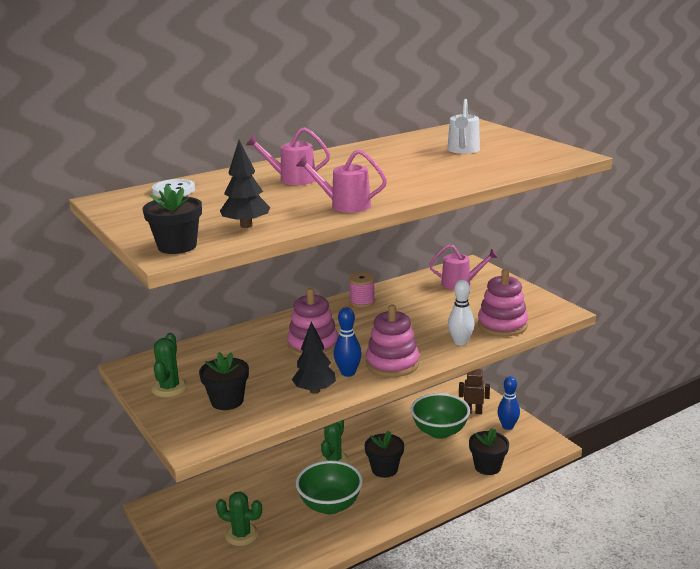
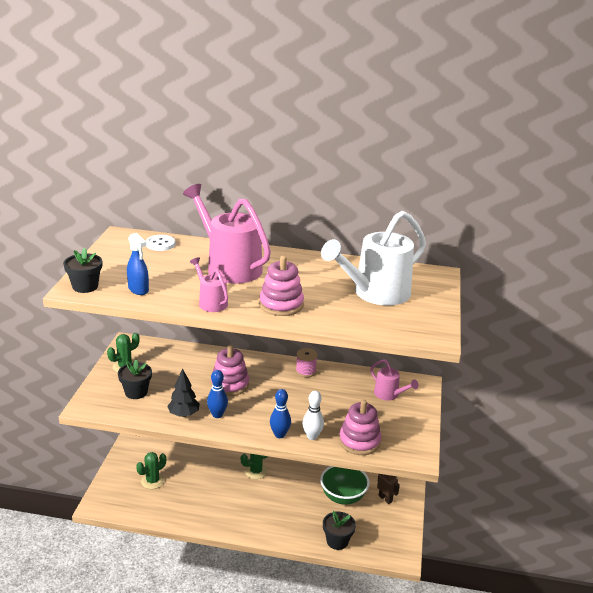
camera: 40 degrees right, 5 degrees up
(241, 534) = (152, 481): green cactus -> green cactus turned 75 degrees clockwise
(246, 225) = (138, 290): black tree -> blue spray bottle
(292, 179) = (229, 266): pink watering can -> pink watering can, size x2.04
(330, 505) = (215, 497): green bowl -> none
(384, 469) = (275, 497): black flower pot -> none
(392, 364) = (249, 425): pink stacking toy -> pink stacking toy (281, 305)
(463, 150) = (375, 293): white watering can -> white watering can, size x2.04
(507, 426) = (392, 524): blue bowling pin -> blue bowling pin (279, 435)

